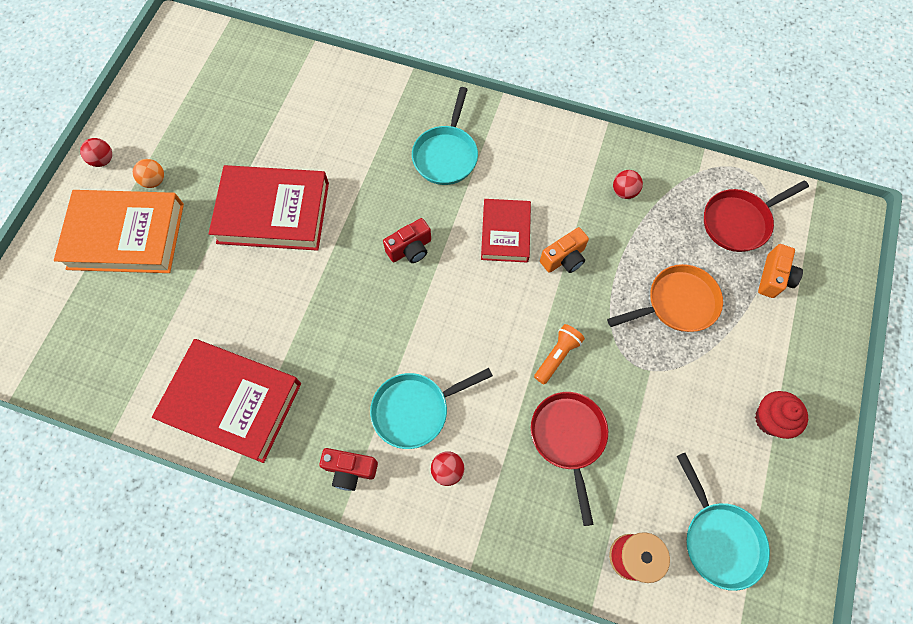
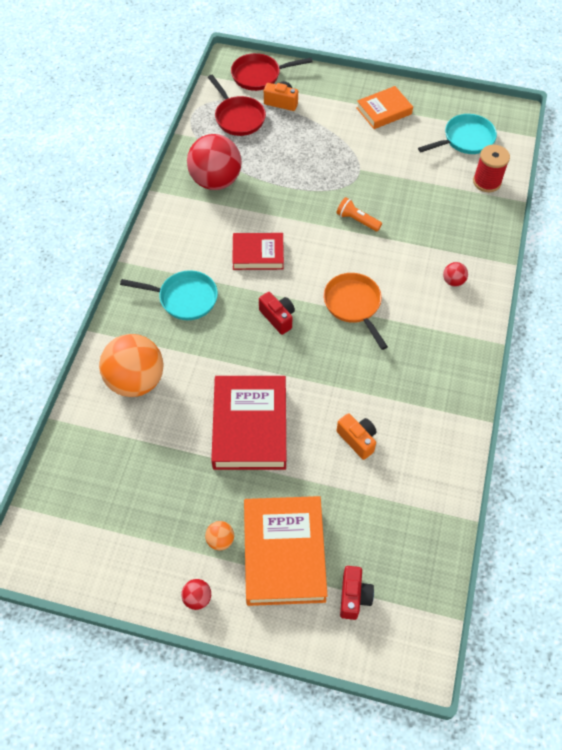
camera: 95 degrees left, 10 degrees down
(232, 402) = (429, 430): red book -> none
(345, 110) = (136, 381): none -> orange ball
(350, 470) = (466, 341): red camera -> red camera (354, 596)
(415, 410) = (413, 304): turquoise pan -> none
(564, 258) = (277, 217): orange camera -> orange camera (357, 439)
(568, 438) = (416, 213): red pan -> red pan (259, 75)
(624, 191) = (215, 181): red ball -> red ball, size x2.37
(677, 303) = (307, 153): orange pan -> orange pan (354, 305)
(770, 419) = (384, 111): red cupcake -> orange book

